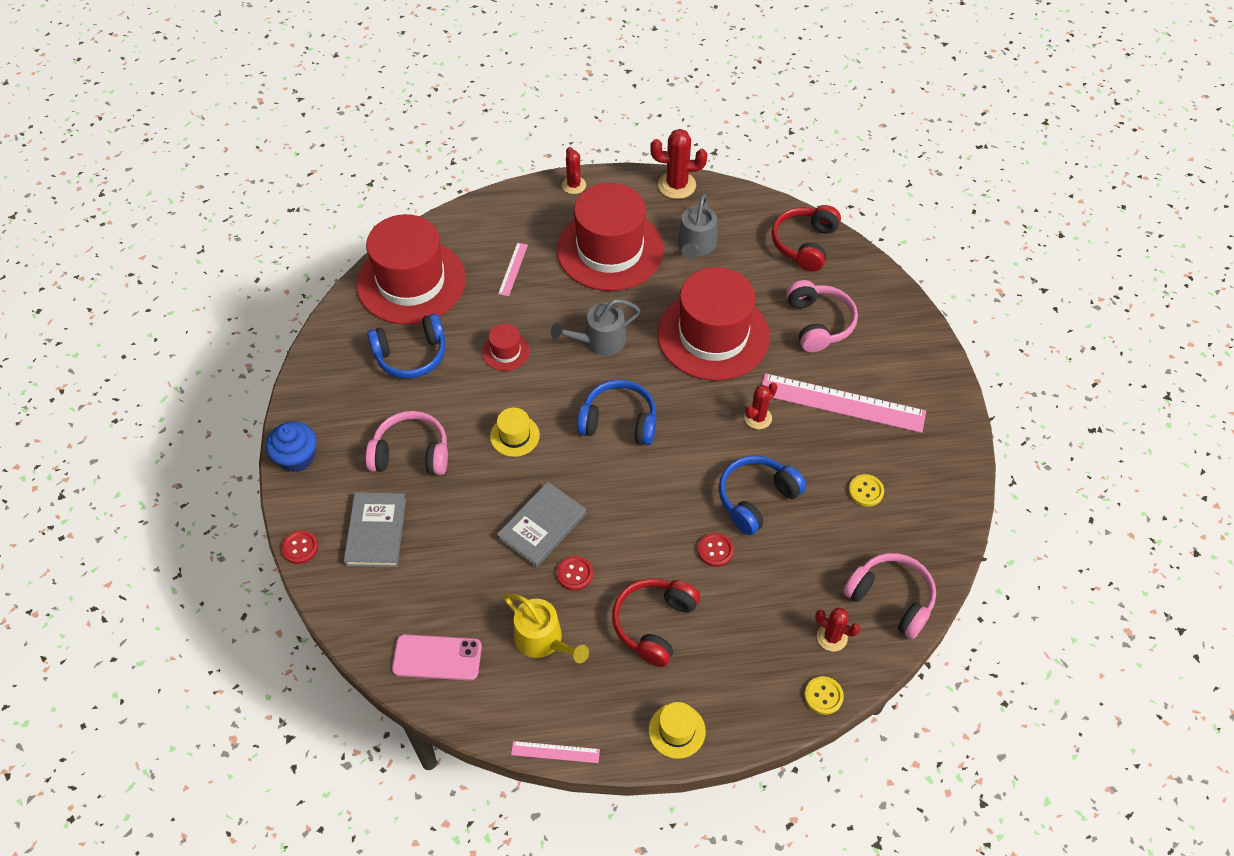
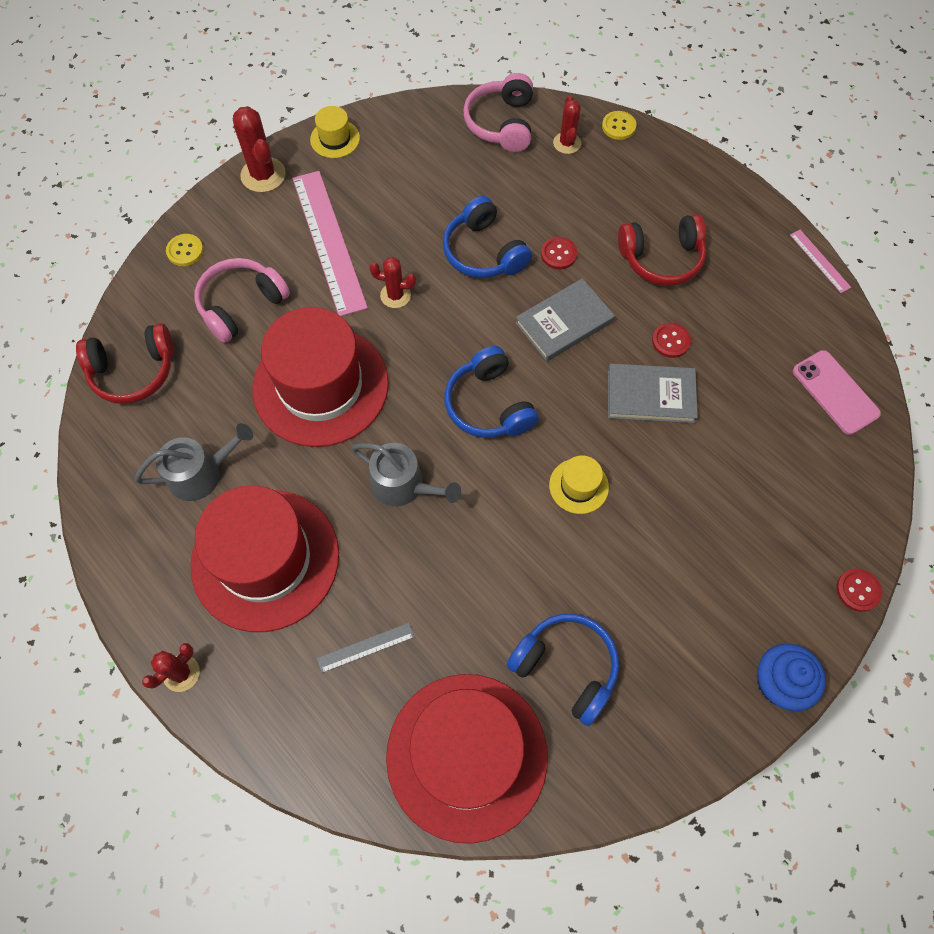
camera: 125 degrees left, 10 degrees up
(376, 532) = (781, 533): grey book -> grey book (564, 322)
(411, 453) = (678, 568): pink headphones -> none
(506, 352) = (486, 569): red hat -> none
(513, 269) = (366, 647): pink ruler -> grey ruler
(543, 639) = (747, 326): yellow watering can -> none
(676, 185) = (112, 551): red cactus -> red cactus (263, 175)
(677, 730) = (729, 196): yellow hat -> yellow hat (335, 139)
(756, 499) = (483, 252): blue headphones -> blue headphones turned 45 degrees clockwise
(866, 491) = (412, 182): yellow button -> yellow button (185, 251)

